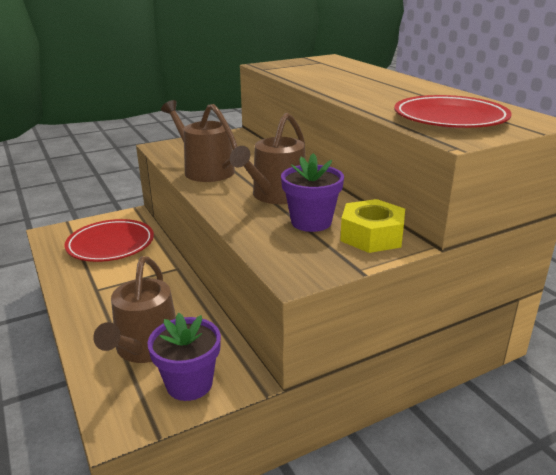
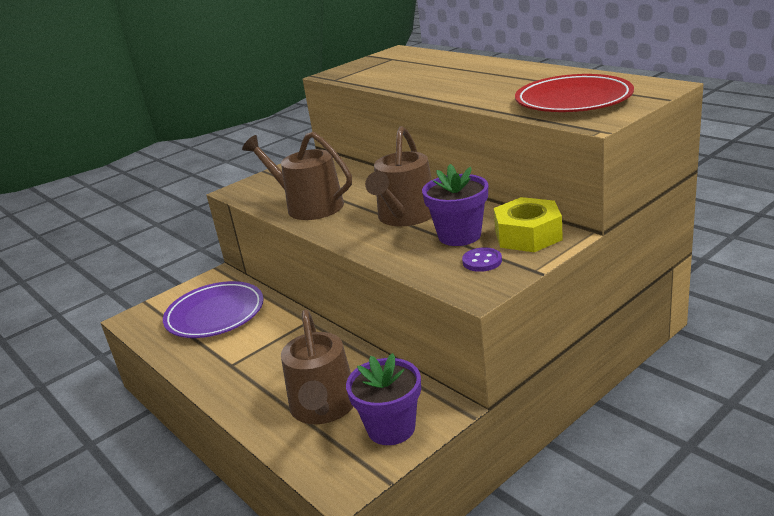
camera: 10 degrees left, 0 degrees up
(111, 245) = (215, 314): red plate -> purple plate
(316, 250) = (482, 261): none -> purple button

